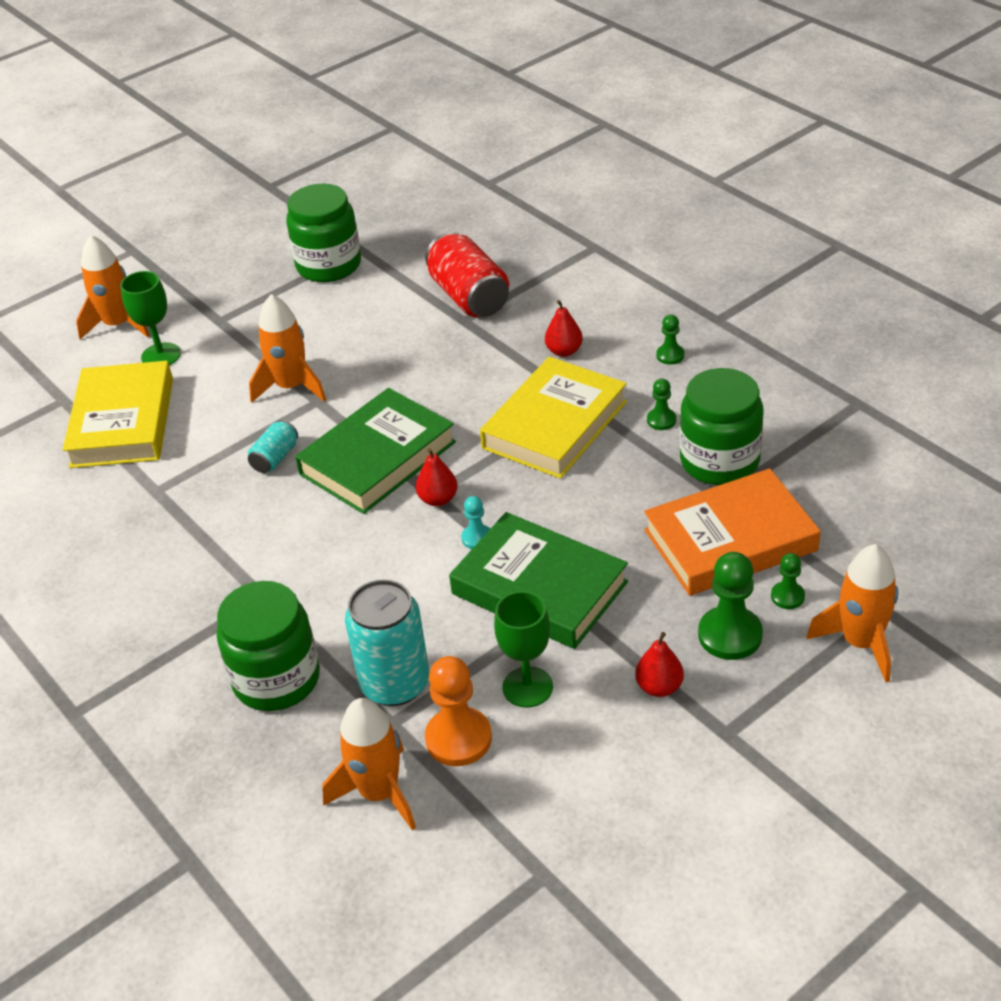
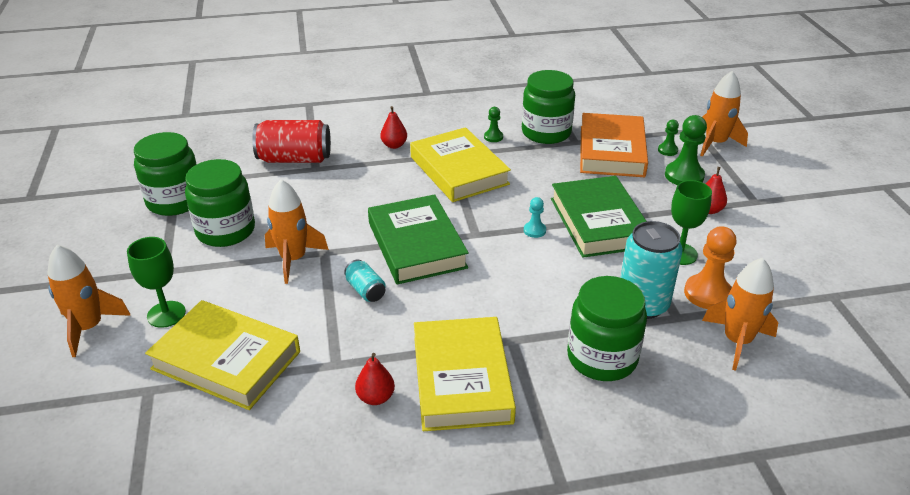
camera: 65 degrees left, 5 degrees down
(182, 584) = (461, 379): none -> yellow book
(305, 321) = (225, 231): none -> green jar
(438, 499) = (483, 233): red pear -> red pear (375, 397)
(539, 588) = (598, 222): green book -> green book turned 75 degrees counterclockwise
(670, 355) = (440, 116): green pawn -> none

